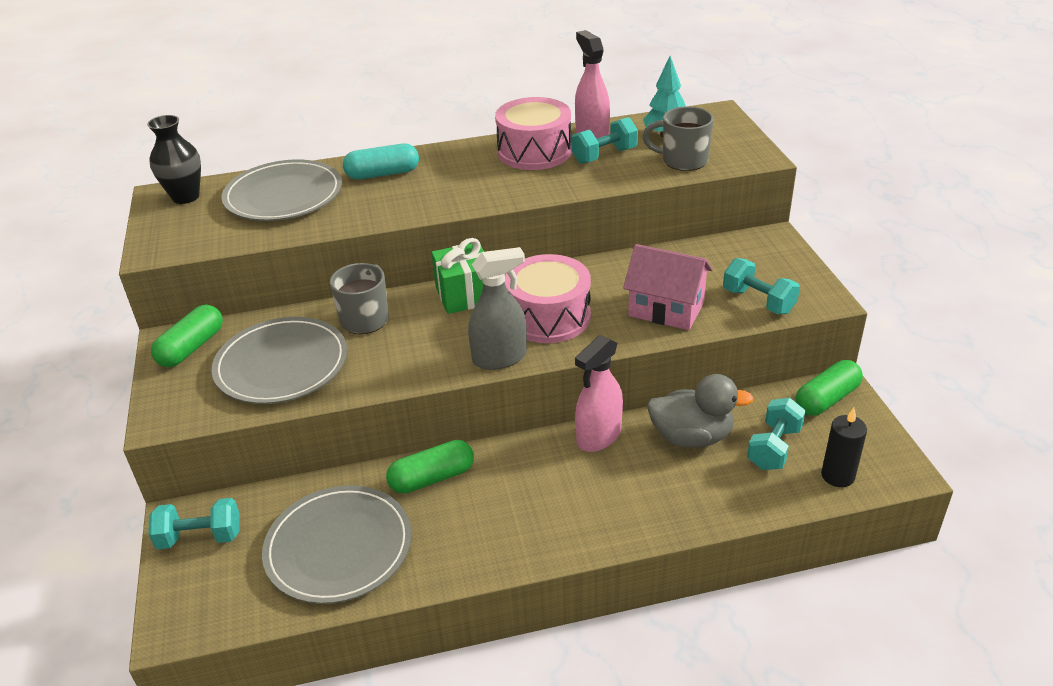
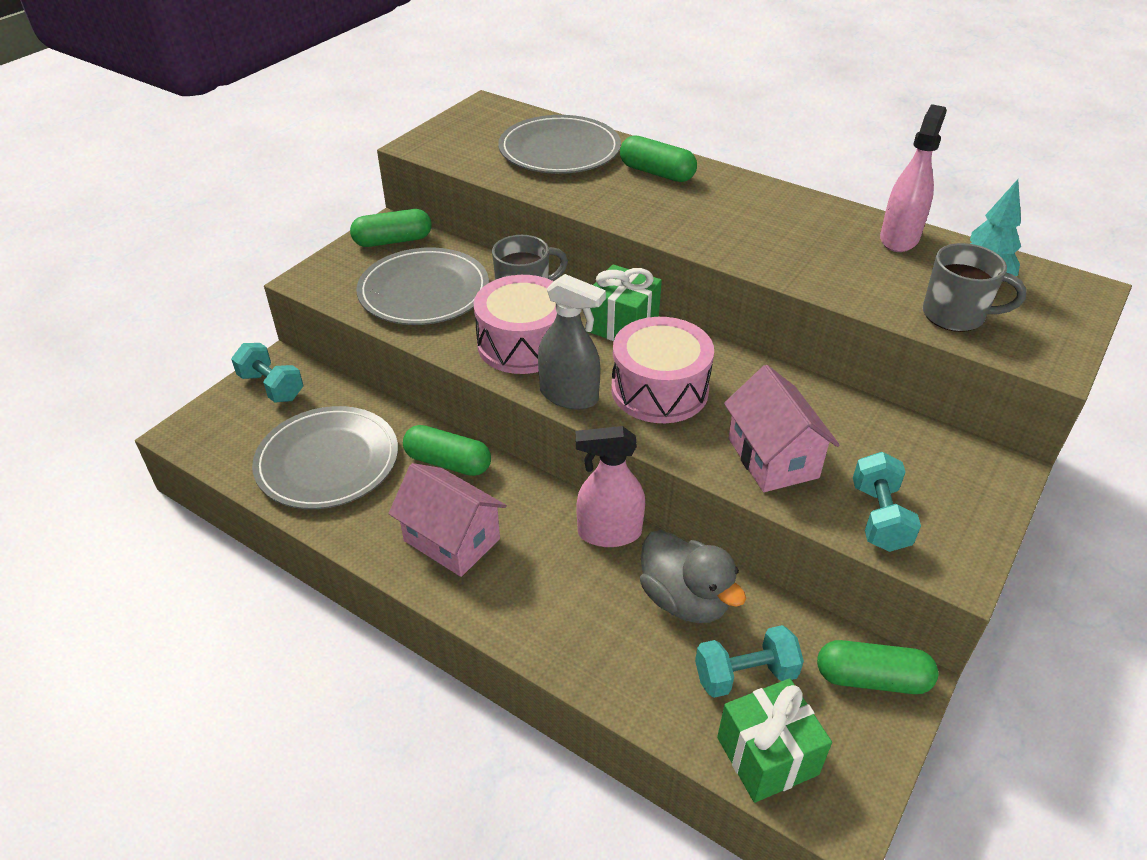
camera: 45 degrees right, 5 degrees up
(185, 197) = (497, 115): black vase -> none
(383, 174) = (657, 173): turquoise capsule -> green capsule
(510, 519) = (452, 540): none -> pink house
(534, 152) = (816, 223): pink drum -> pink drum (523, 344)
(604, 156) = (879, 264): turquoise dumbbell -> none
(683, 161) = (955, 315): grey mug -> grey mug turned 135 degrees clockwise
(838, 476) = (767, 756): black candle -> green gift

